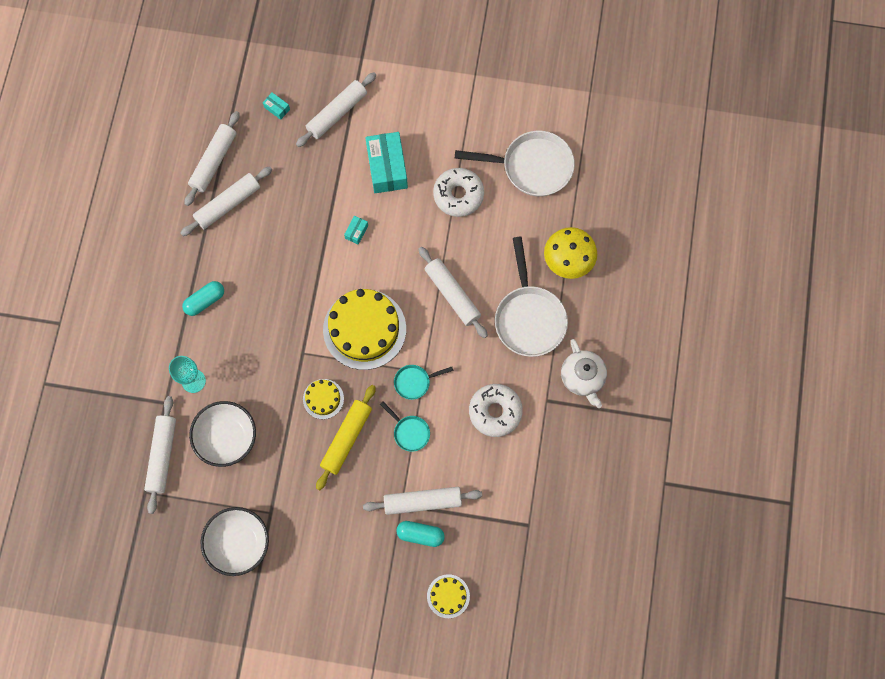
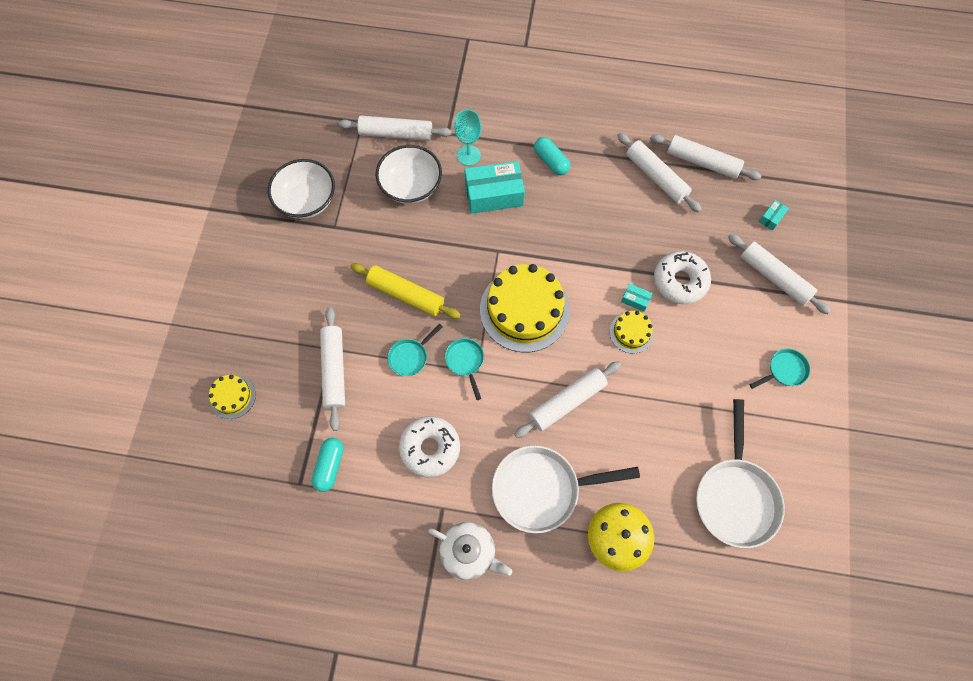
camera: 90 degrees right, 5 degrees down
(323, 399) = (448, 271): yellow cake -> yellow cake (631, 332)
(387, 167) = (715, 330): turquoise box -> turquoise box (494, 194)
(420, 534) = (300, 368): turquoise capsule -> turquoise capsule (330, 466)
(424, 116) = (784, 370): none -> turquoise pan
(458, 195) = (689, 409): white donut -> white donut (680, 281)
(582, 377) = (469, 552): white teapot -> white teapot turned 135 degrees counterclockwise

